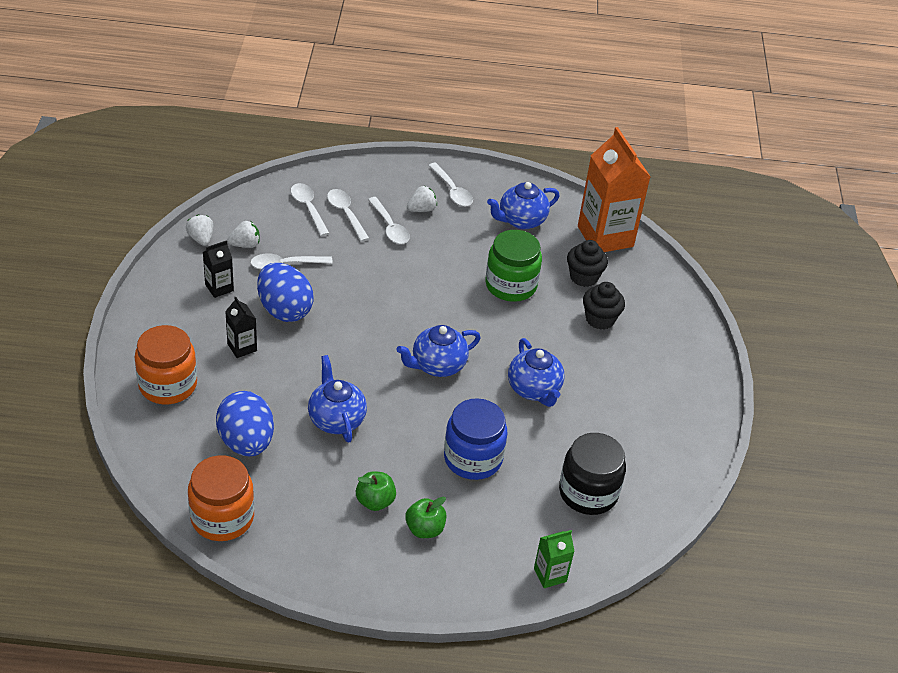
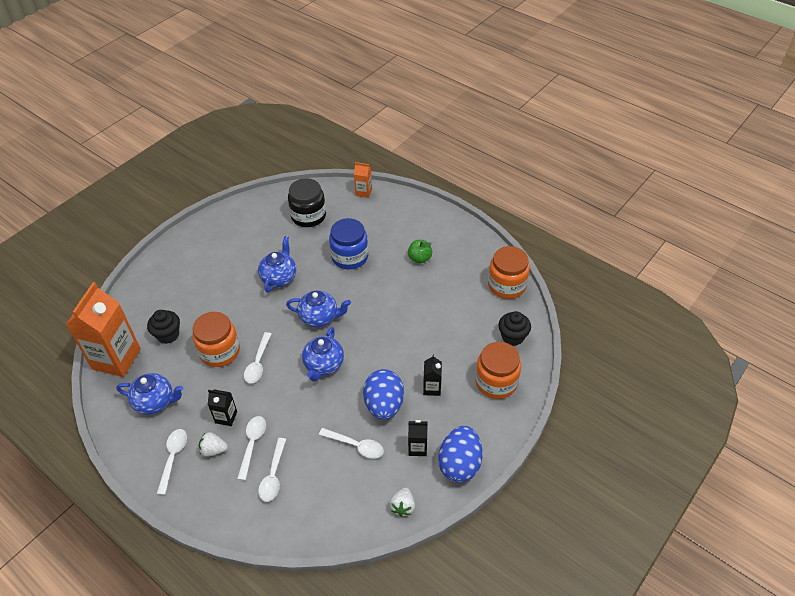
camera: 140 degrees left, 5 degrees up
(245, 245) = (372, 482): white strawberry -> none
(246, 442) = (468, 321): blue egg -> blue egg (459, 464)
(308, 208) = (297, 497): white spoon -> white spoon (258, 363)
(336, 419) = (406, 311): blue teapot -> blue teapot (323, 365)
(425, 529) = (405, 235): green apple -> none
(438, 236) = (226, 417): none -> black carton
(510, 285) = (220, 351): green jar -> orange jar
(550, 575) = (363, 192): green carton -> orange carton
(600, 319) = (193, 301): black cupcake -> black cupcake (512, 337)

